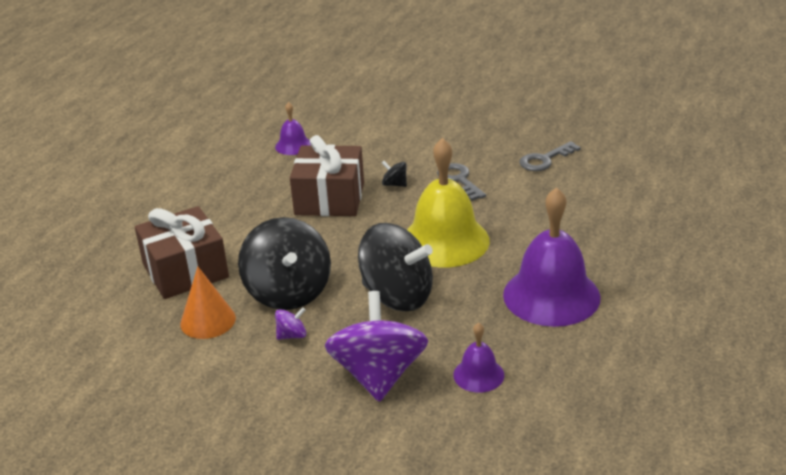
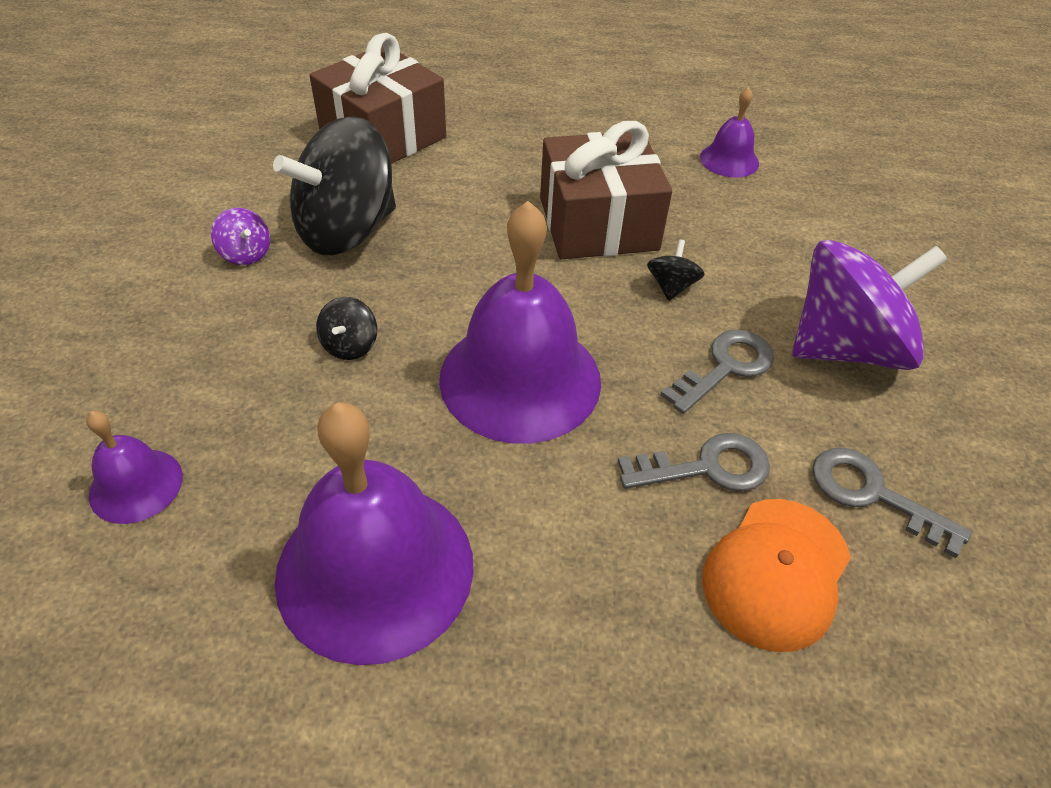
camera: 70 degrees right, 15 degrees up
(208, 321) = (277, 176): orange cone -> none
(378, 375) = (148, 359): purple spinning top -> purple spinning top (845, 347)
(397, 296) = (350, 345): black spinning top -> black spinning top, size x0.40
(445, 241) = (520, 379): yellow bell -> purple bell
(518, 197) = (706, 467): none -> grey key
(577, 191) = (776, 572): none -> orange cap

